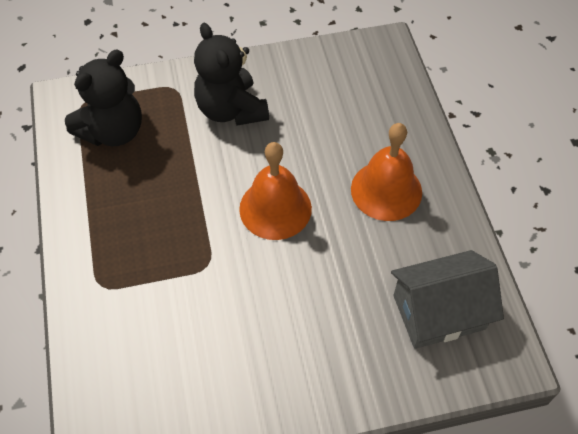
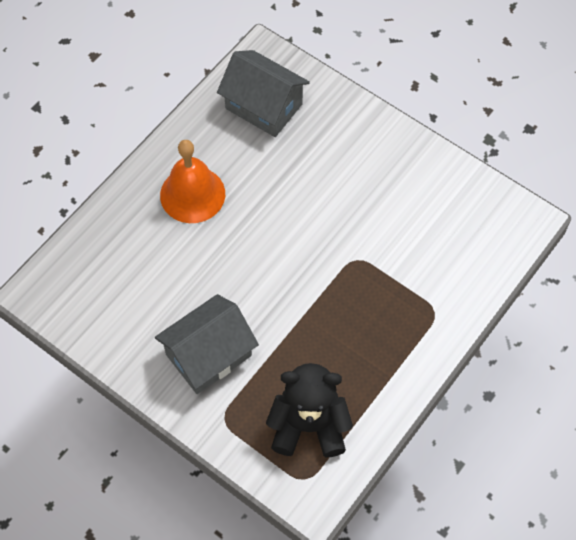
camera: 130 degrees left, 5 degrees up
(231, 110) = (208, 355): black teddy bear -> grey house
(275, 208) = (272, 252): orange bell -> none

